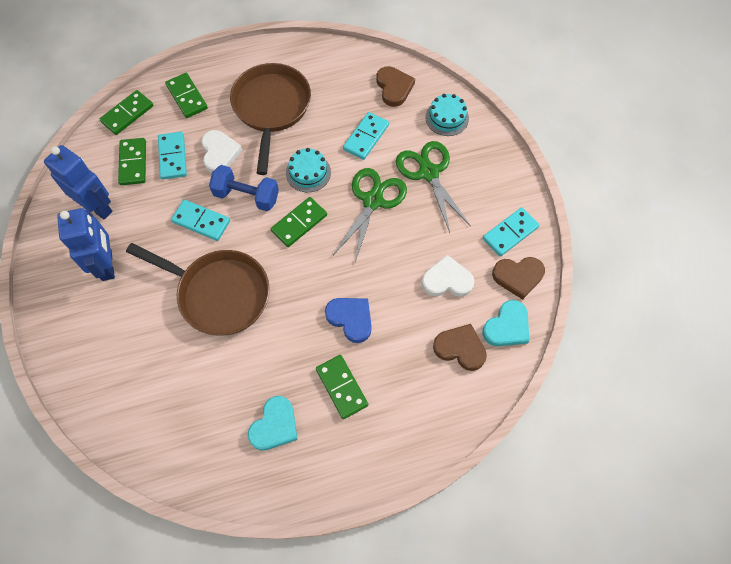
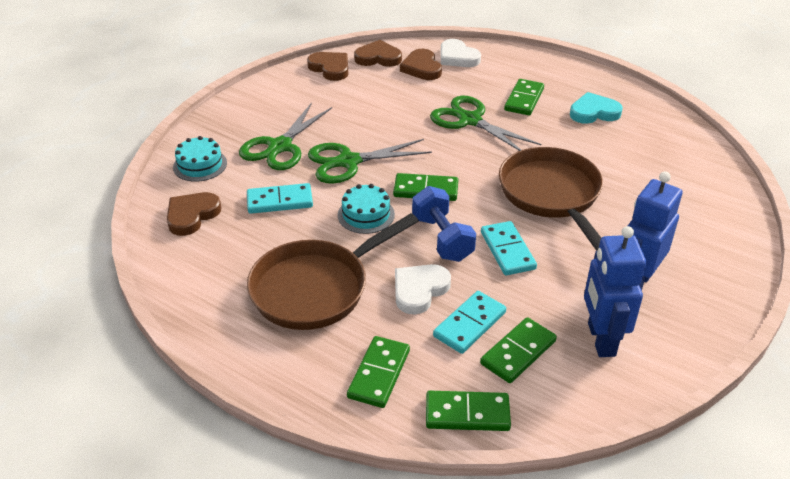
camera: 130 degrees left, 25 degrees down
(350, 319) = (470, 120): blue heart -> green scissors
(447, 280) = (375, 94): white heart -> white heart (457, 57)
(507, 327) = (378, 58): turquoise heart -> brown heart
(510, 233) = (294, 85): turquoise domino -> none

